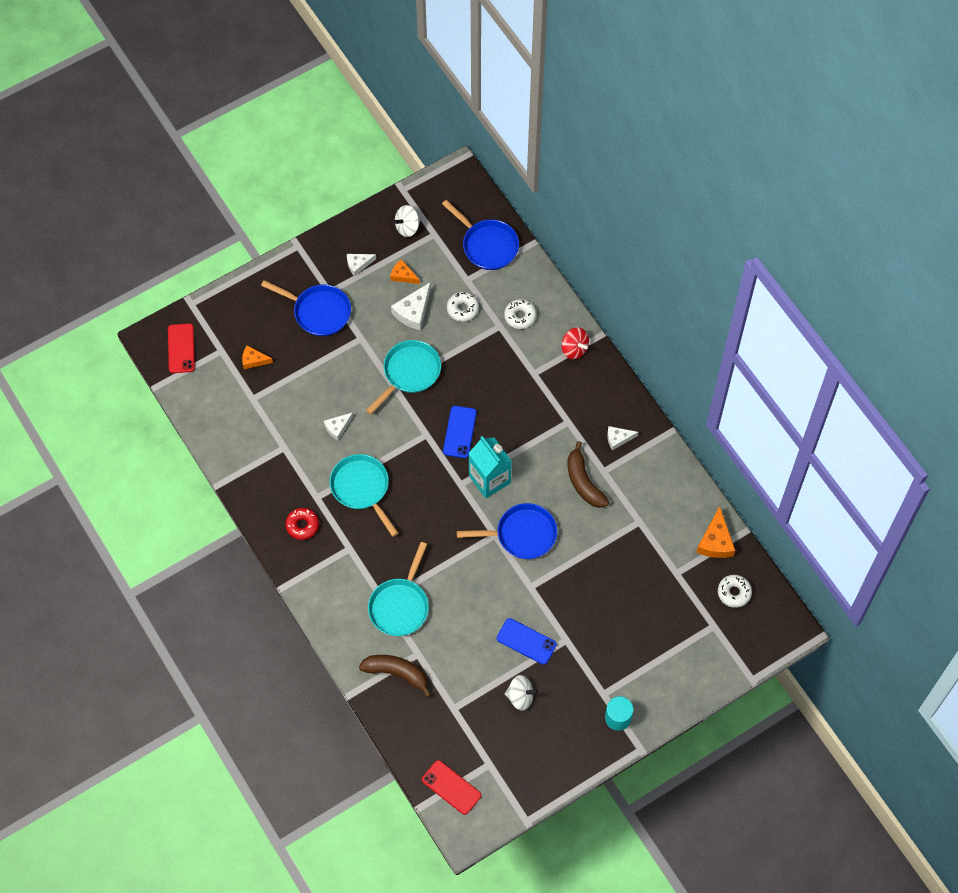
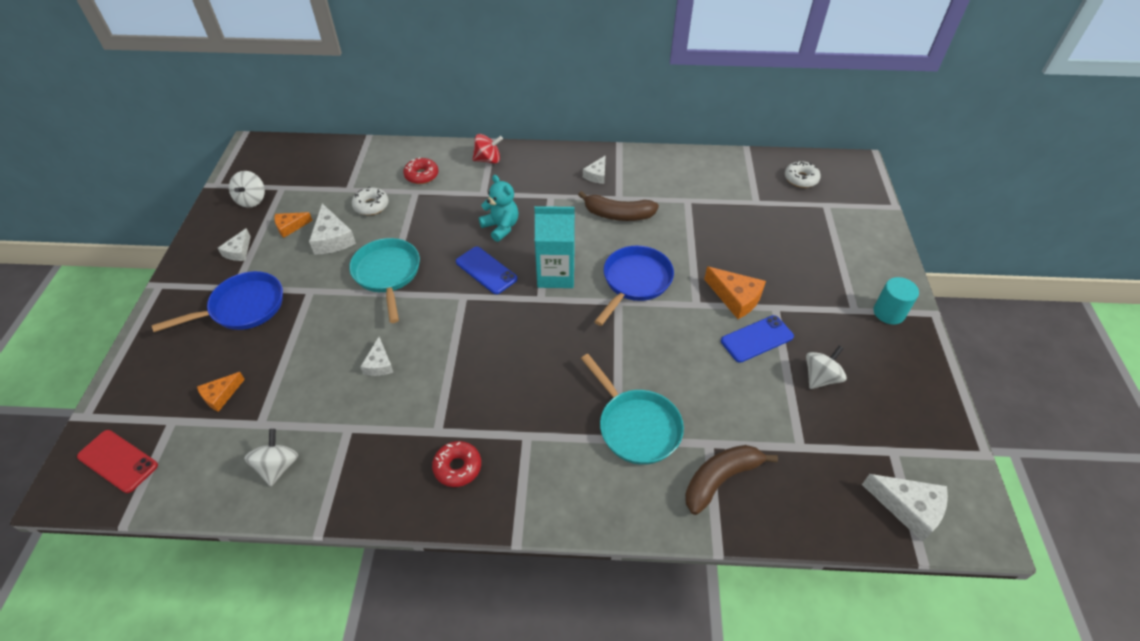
camera: 55 degrees left, 15 degrees down
(236, 432) = (278, 466): none -> white spinning top
(362, 488) = (468, 382): turquoise pan -> none
(451, 787) = (908, 508): red phone -> white cheese
(487, 245) = (335, 162): blue pan -> none
(508, 411) = (501, 227): none -> turquoise teddy bear
(520, 316) = (421, 175): white donut -> red donut
(715, 541) = (743, 167): orange cheese -> orange cheese (735, 298)

